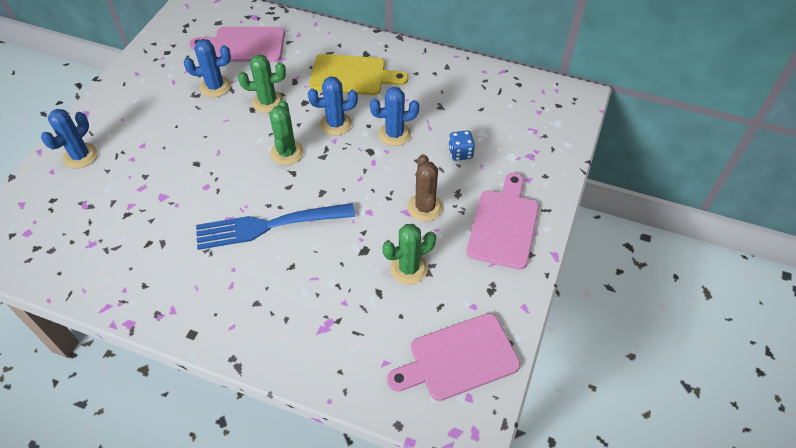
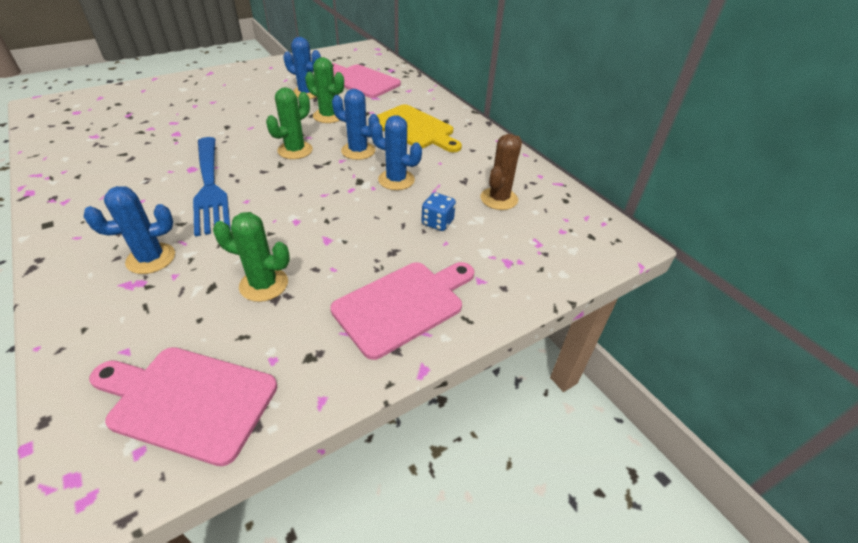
camera: 35 degrees right, 10 degrees down
(80, 156) = (170, 90): blue cactus -> blue cactus (151, 258)
(268, 225) = (210, 187): blue fork -> blue fork turned 135 degrees counterclockwise
(425, 207) = (347, 245): brown cactus -> brown cactus (499, 199)

